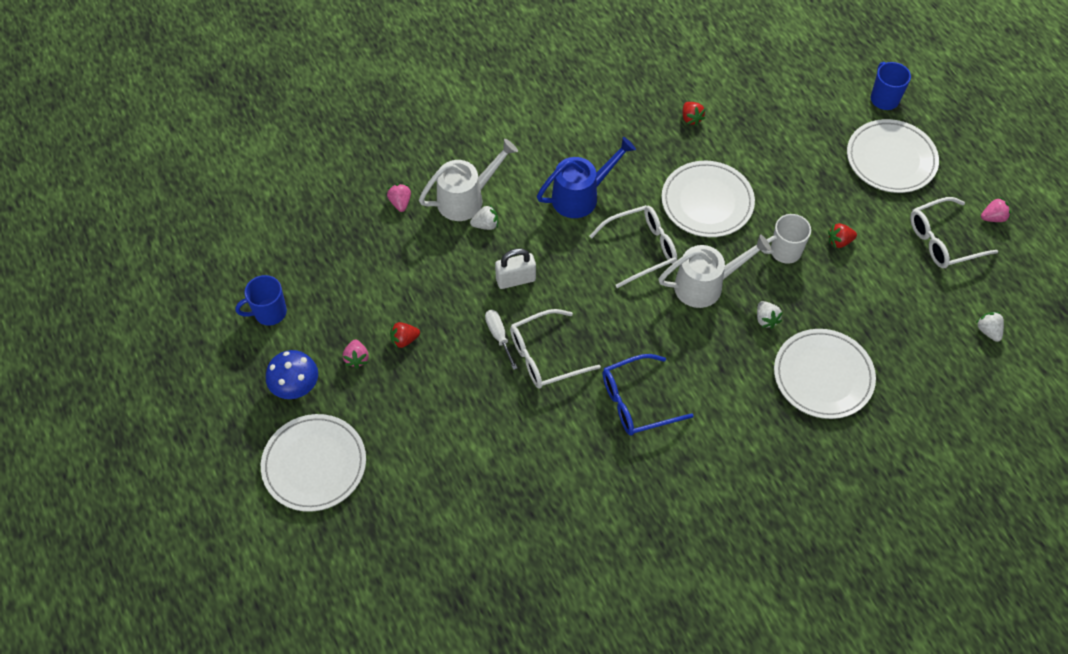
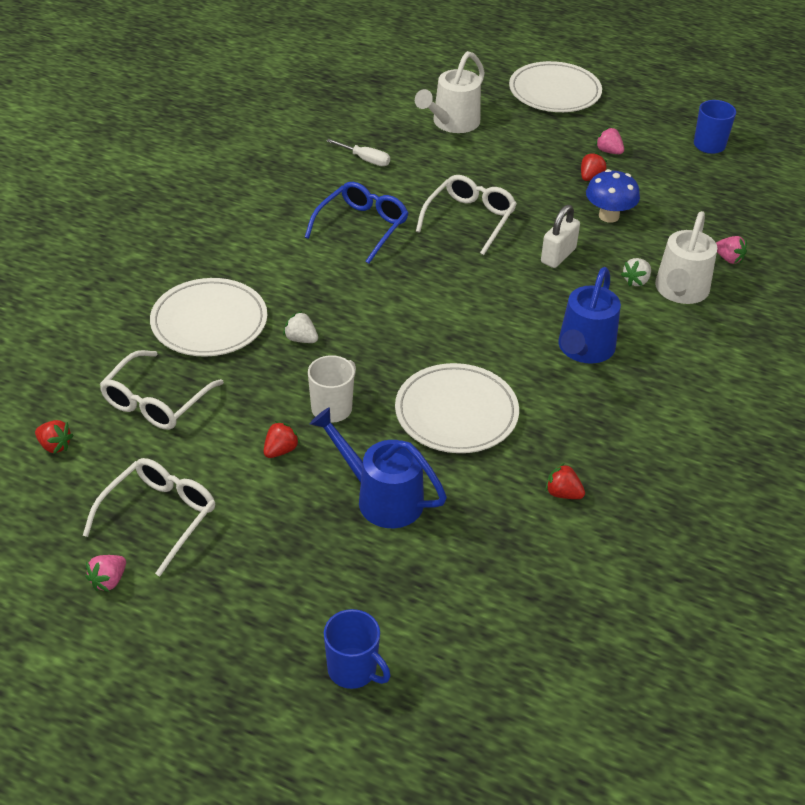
camera: 140 degrees right, 15 degrees down
(296, 387) = (626, 119): blue mushroom -> blue mushroom (609, 216)
(499, 336) = (522, 213): white screwdriver -> white screwdriver (365, 159)
(640, 249) = (477, 335): white glasses -> white glasses (156, 401)
(706, 285) = (384, 338): white watering can -> white watering can (451, 123)
(799, 176) = (380, 497): none -> blue watering can
(891, 159) = (286, 584): white plate -> none
(988, 331) = (55, 446): white strawberry -> red strawberry

